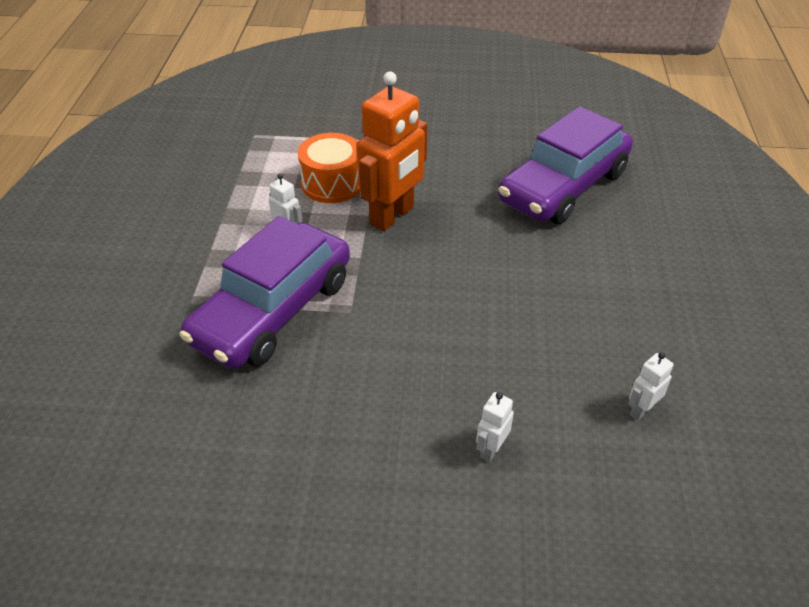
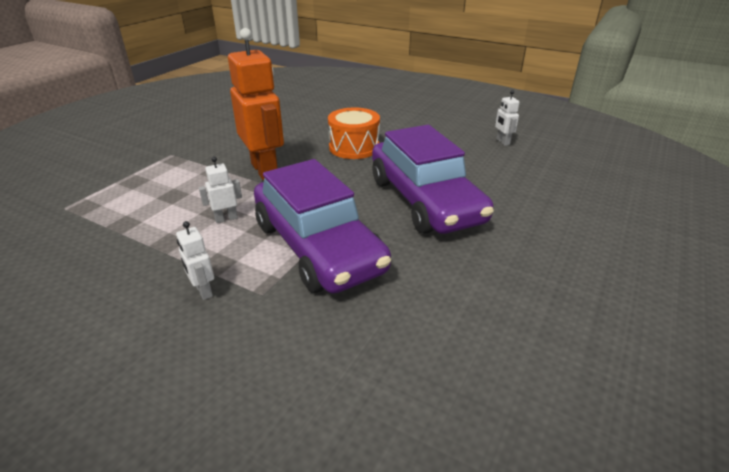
camera: 65 degrees left, 10 degrees down
(332, 183) = (193, 185): orange drum -> orange drum (354, 147)
(491, 449) = (513, 190): white robot -> white robot (203, 291)
(563, 187) = (307, 113): purple car -> purple car (424, 200)

